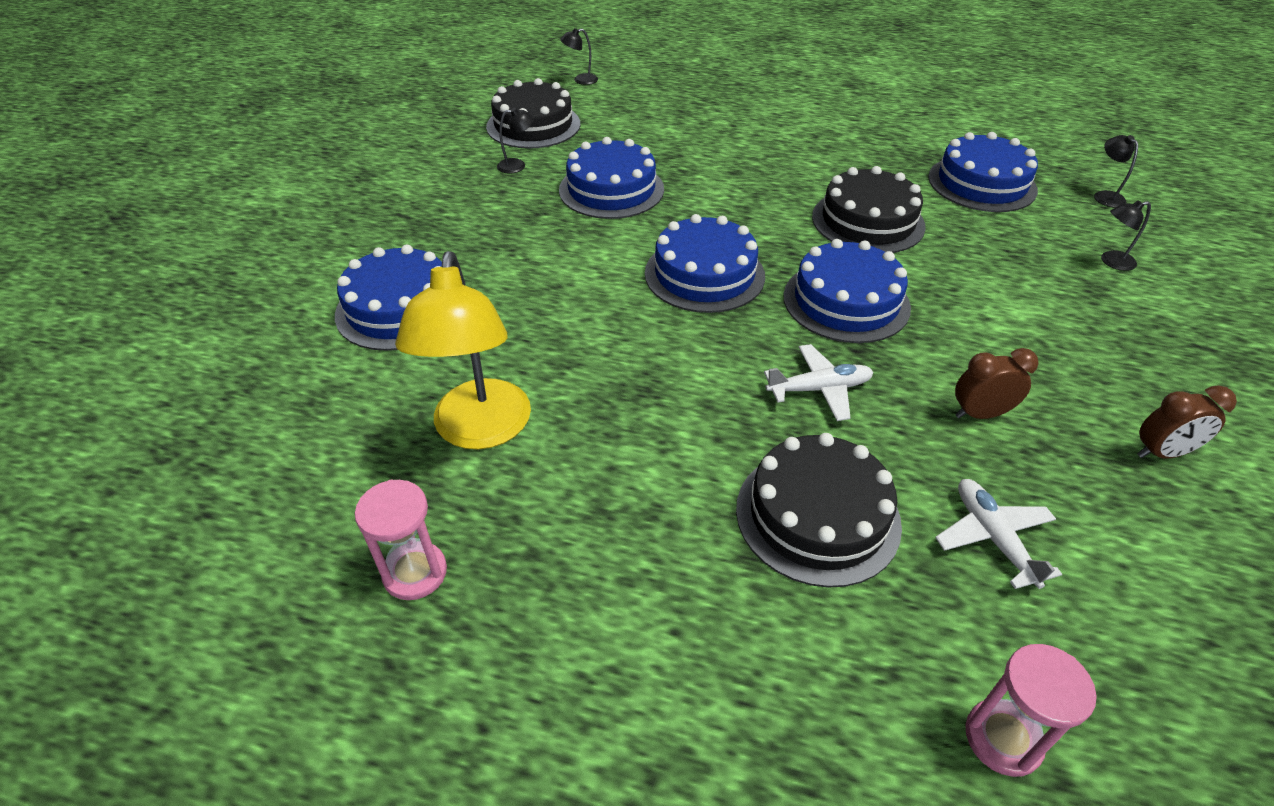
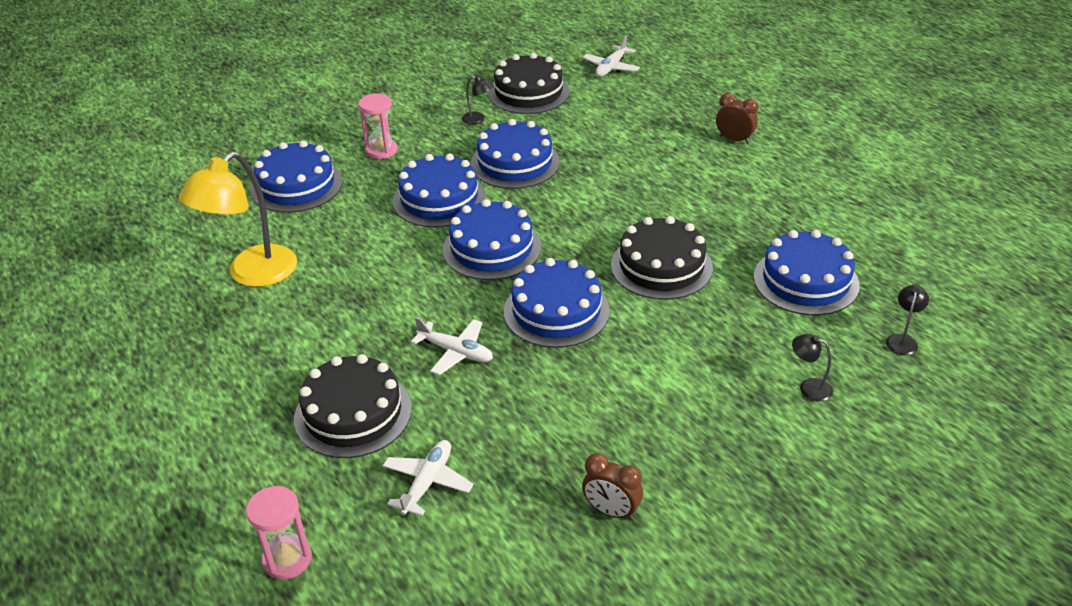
camera: 40 degrees right, 5 degrees down
(415, 573) = (145, 324): pink hourglass -> pink hourglass (381, 150)
(580, 80) = (611, 67): black lamp -> white plane
(585, 252) = (439, 199): none -> blue cake
(980, 414) = (531, 421): brown clock -> brown clock (734, 140)

